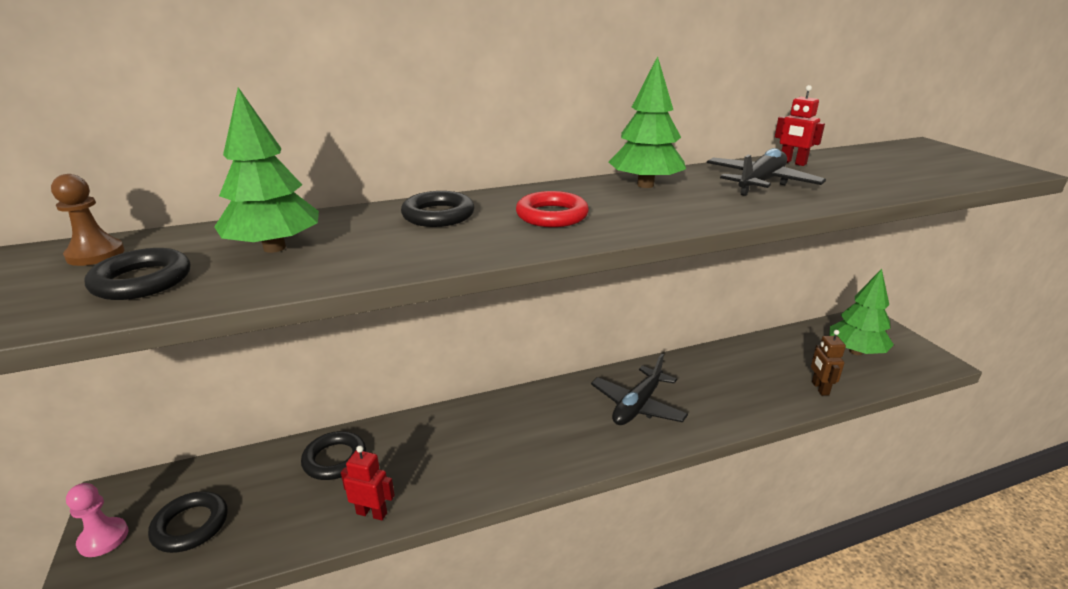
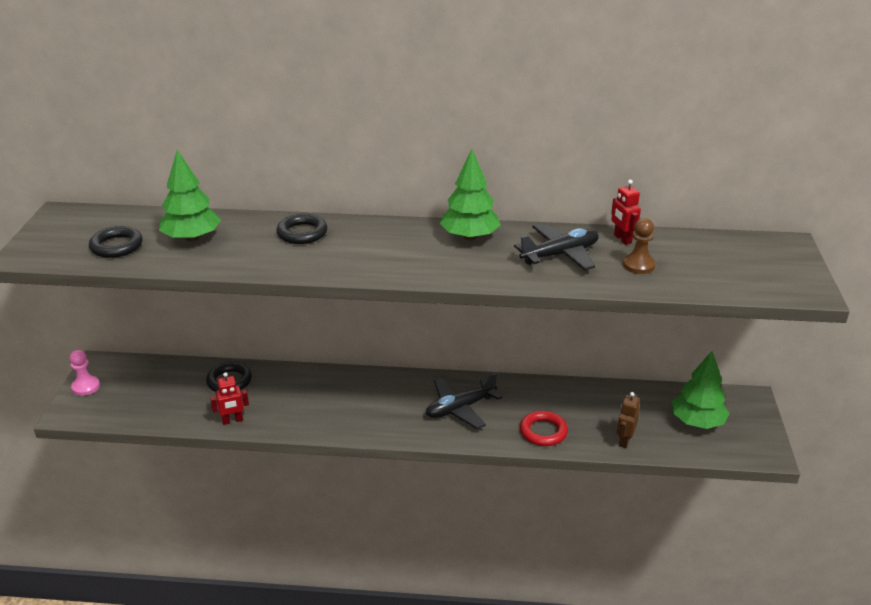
camera: 25 degrees right, 5 degrees up
(95, 254) = (103, 220): brown pawn -> brown pawn (638, 265)
(190, 525) = (131, 394): black ring -> none
(372, 513) = (232, 421): red robot -> red robot turned 120 degrees clockwise
(552, 215) = (372, 250): red ring -> red ring (543, 432)

